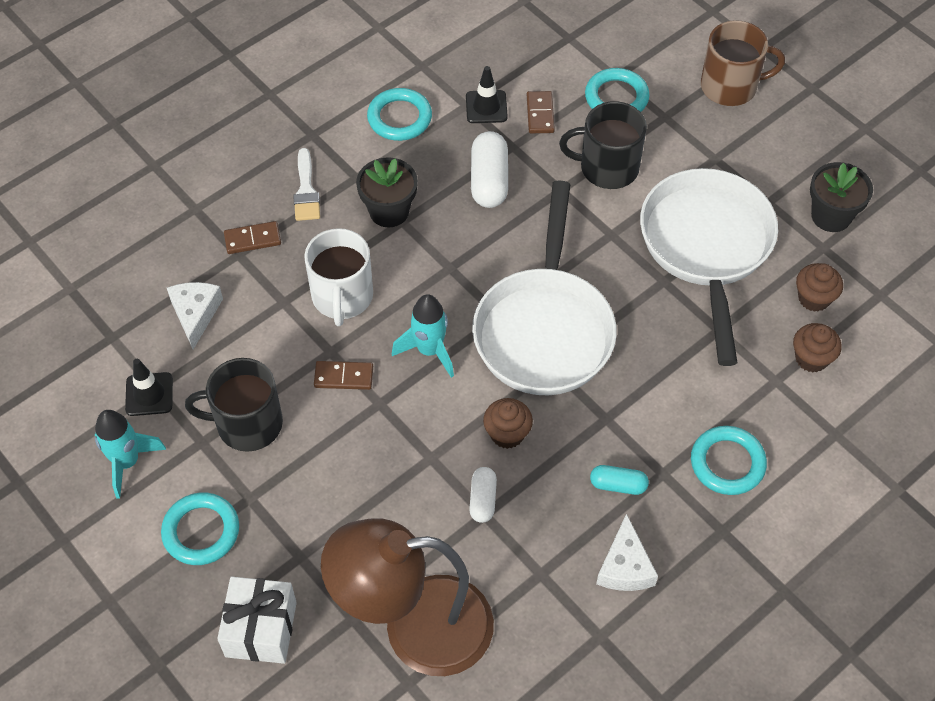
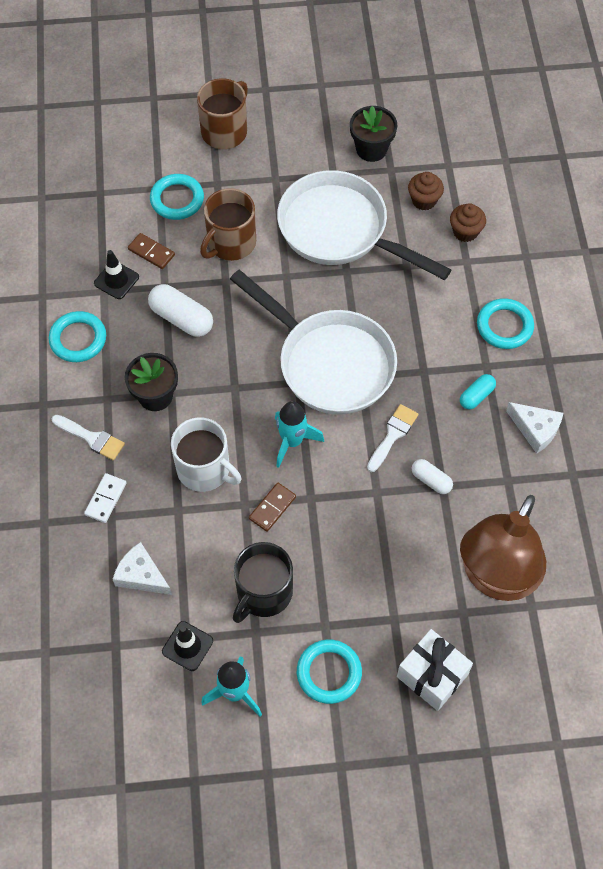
camera: 55 degrees left, 5 degrees up
(252, 239) = (105, 499): brown domino -> white domino
(507, 434) = (392, 435): brown cupcake -> white brush
(607, 167) = (230, 243): black mug -> brown mug

